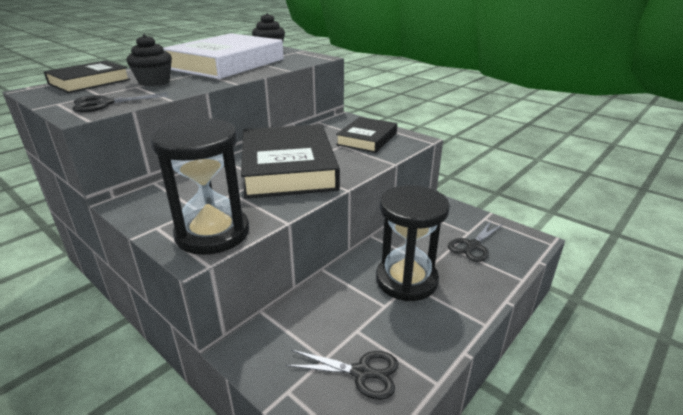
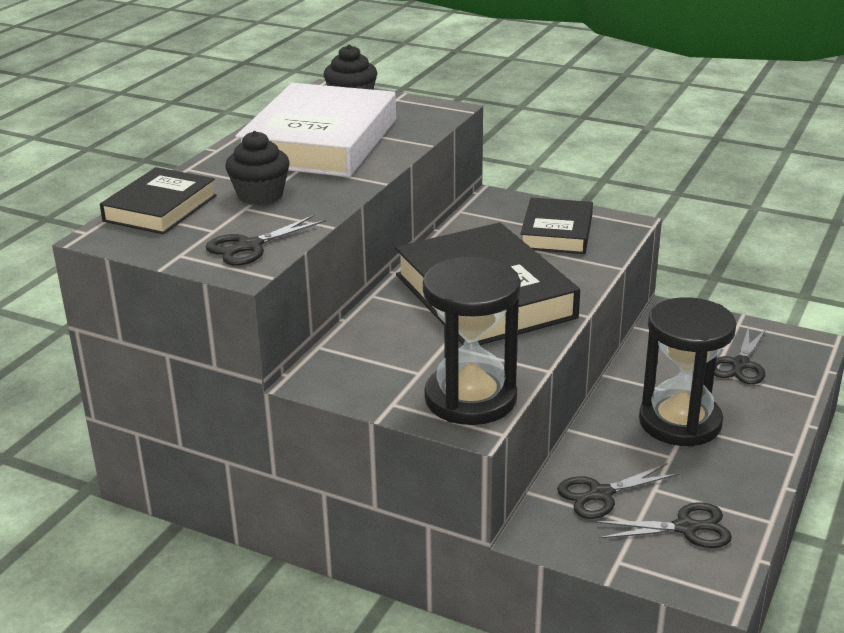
camera: 15 degrees left, 0 degrees up
(312, 326) = (600, 494): none -> black scissors

